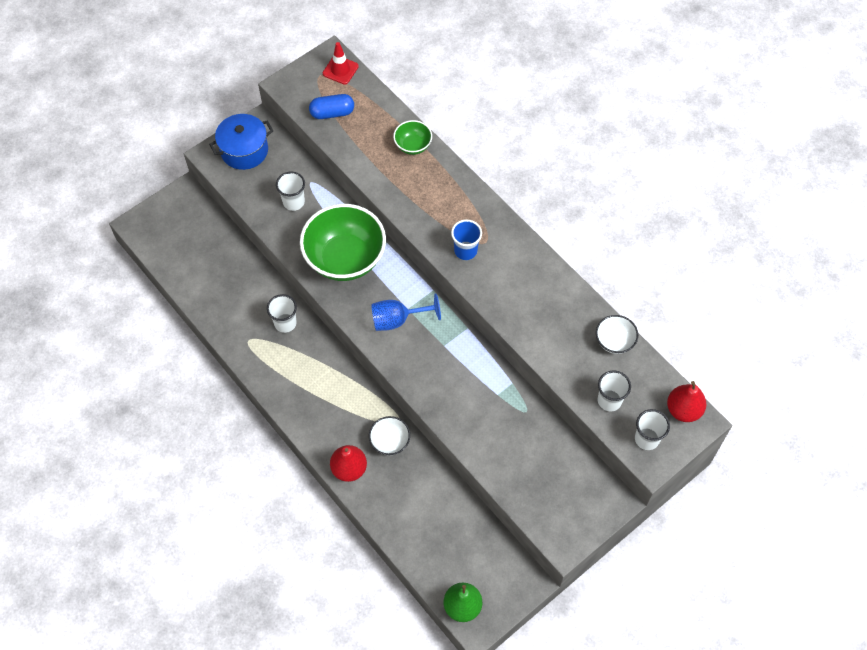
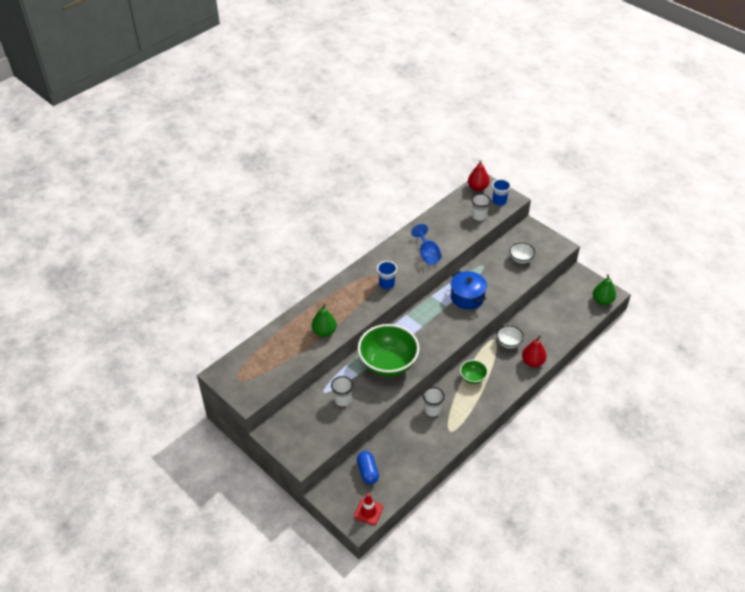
camera: 95 degrees left, 15 degrees down
(244, 150) = (296, 438): blue pot -> blue pot (467, 297)
(332, 113) = (274, 367): blue capsule -> blue capsule (367, 472)
(340, 70) = (232, 366): red traffic cone -> red traffic cone (368, 511)
(384, 169) = (324, 332): none -> green pear
(397, 320) = (432, 331): blue goblet -> blue goblet (427, 254)
(413, 146) = (302, 318): green bowl -> green bowl (473, 378)
(614, 342) = (440, 215): white bowl -> white bowl (521, 259)
(647, 439) = (499, 201): white cup -> blue cup

